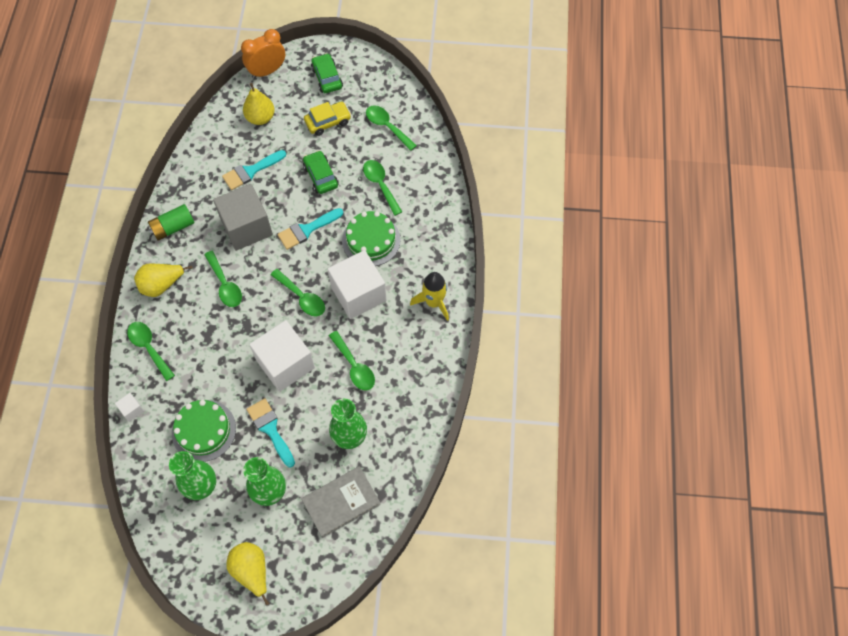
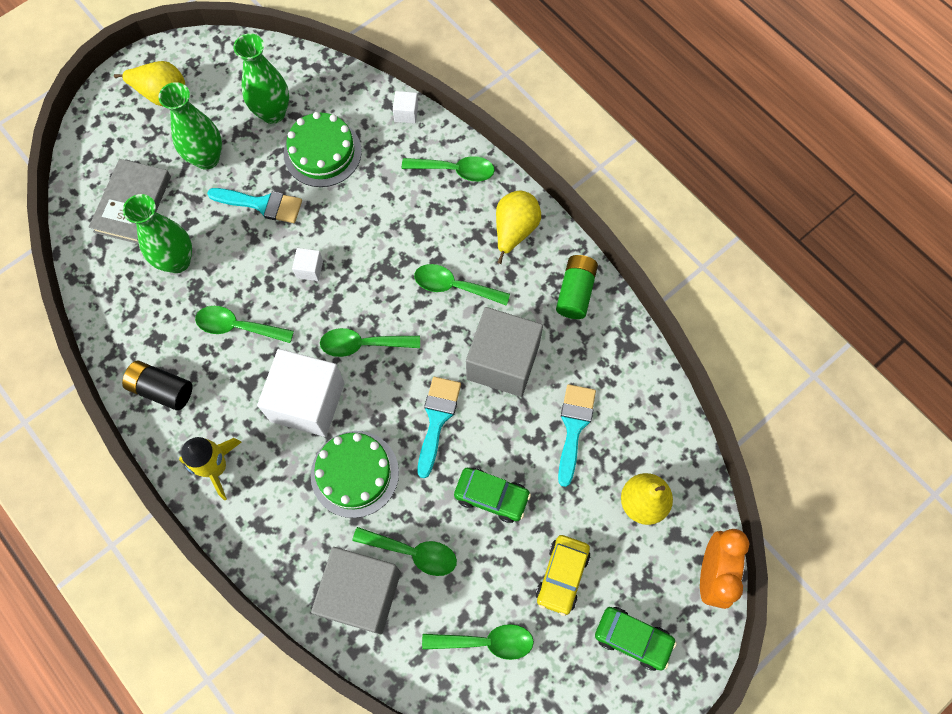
camera: 135 degrees right, 5 degrees up
(285, 364) = (309, 269): white cube -> white cube, size x0.41
(420, 188) = (361, 594): none -> grey cube
(425, 368) = (162, 389): none -> black battery

